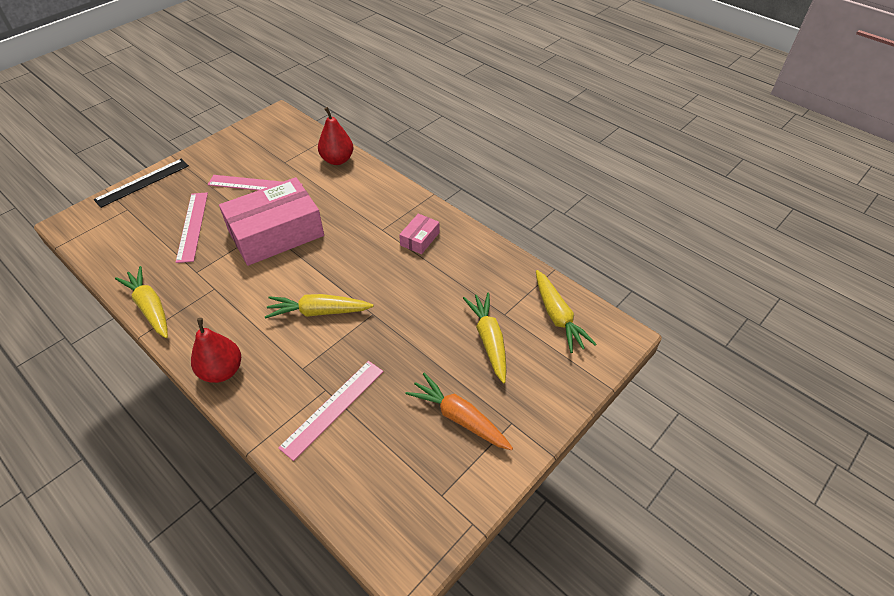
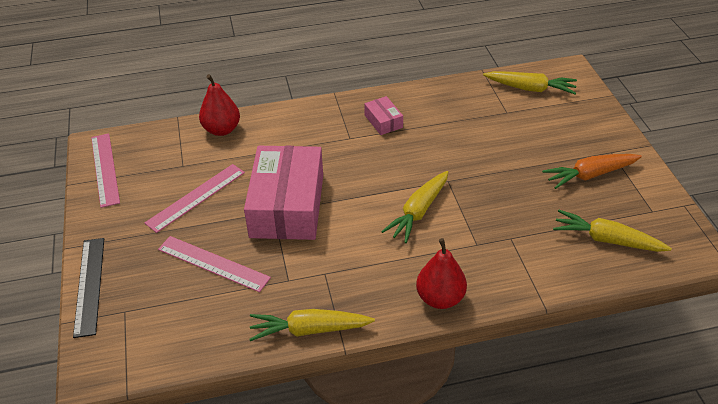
camera: 55 degrees left, 5 degrees down
(333, 408) = (534, 240): pink ruler -> pink ruler (105, 169)
(489, 340) = (526, 130): yellow carrot -> yellow carrot (606, 240)

